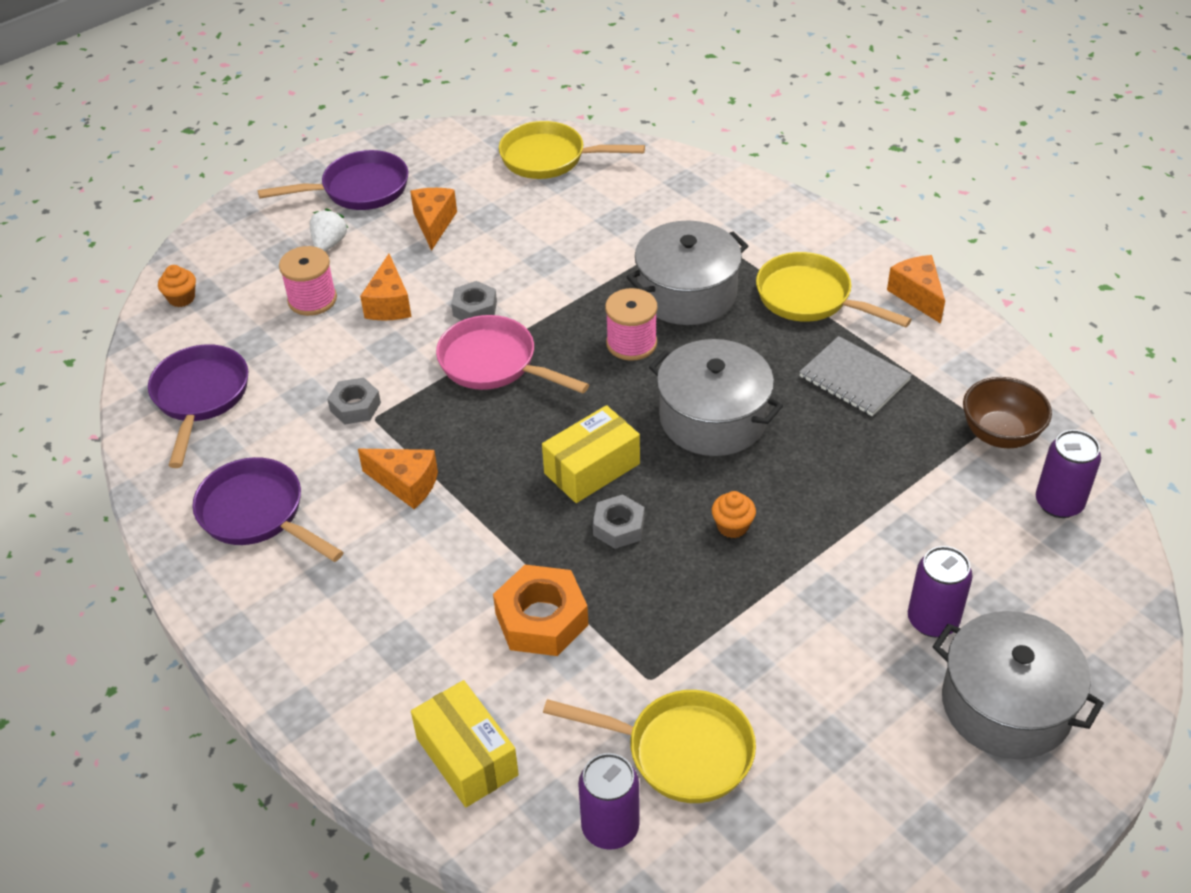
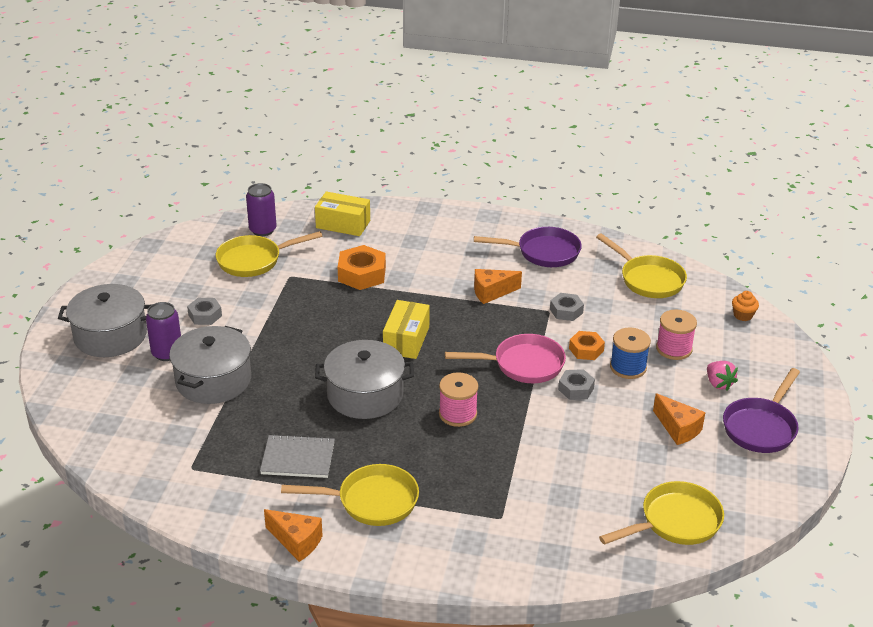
camera: 140 degrees right, 10 degrees down
(200, 398) = (648, 279): purple pan -> yellow pan
(329, 243) = (718, 384): white strawberry -> pink strawberry
(389, 304) = (628, 367): orange cheese -> blue spool
(403, 346) = (586, 350): none -> orange nut
(618, 527) = (364, 322): grey nut -> grey nut (205, 315)
(687, 293) = (457, 463): grey pot -> grey pot (213, 380)
(732, 526) = (304, 348): orange cupcake -> none
(1000, 434) = (180, 466): brown bowl -> none
(1059, 503) = (123, 441): purple can -> none

